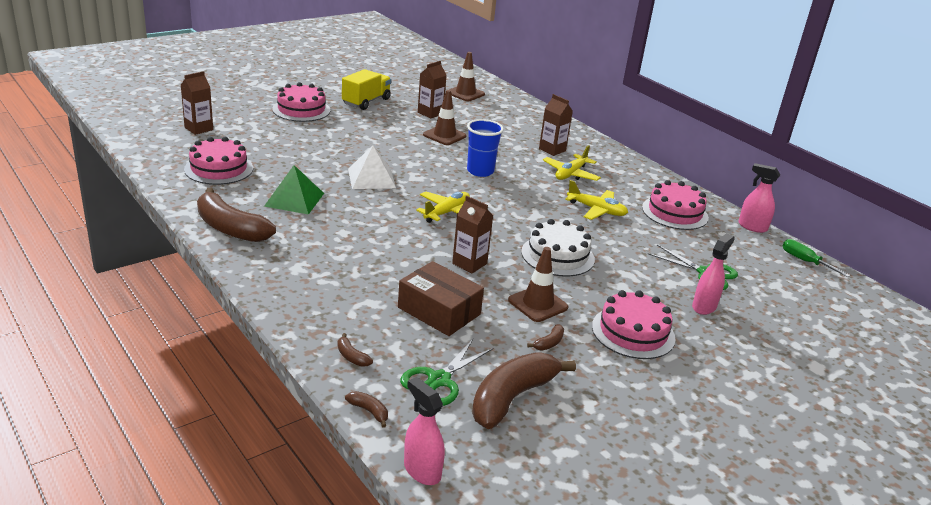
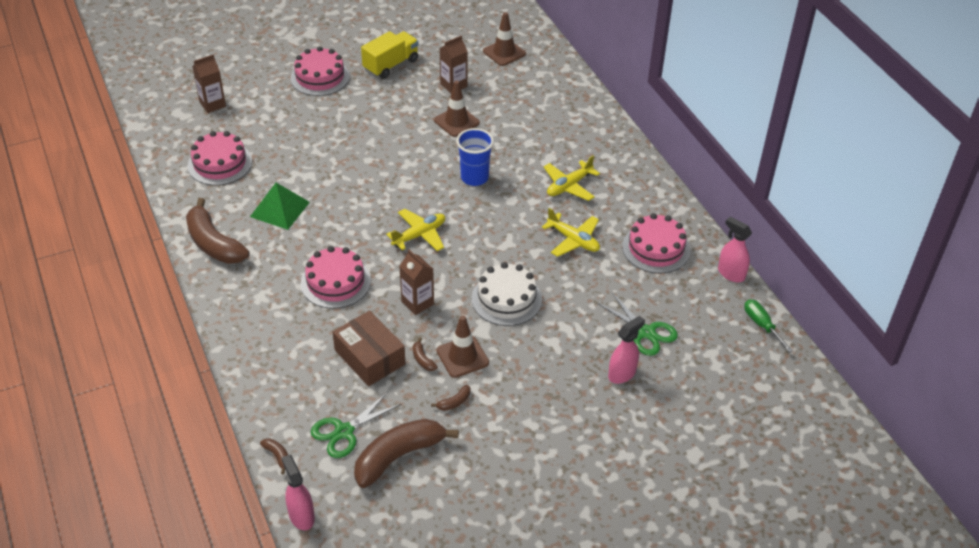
camera: 15 degrees right, 15 degrees up
(352, 357) = (280, 400): brown banana -> brown banana (423, 359)
(371, 178) = (361, 183): white pyramid -> none
(552, 150) = (565, 148): brown carton -> none
(633, 332) = (537, 397): pink cake -> pink cake (335, 282)

